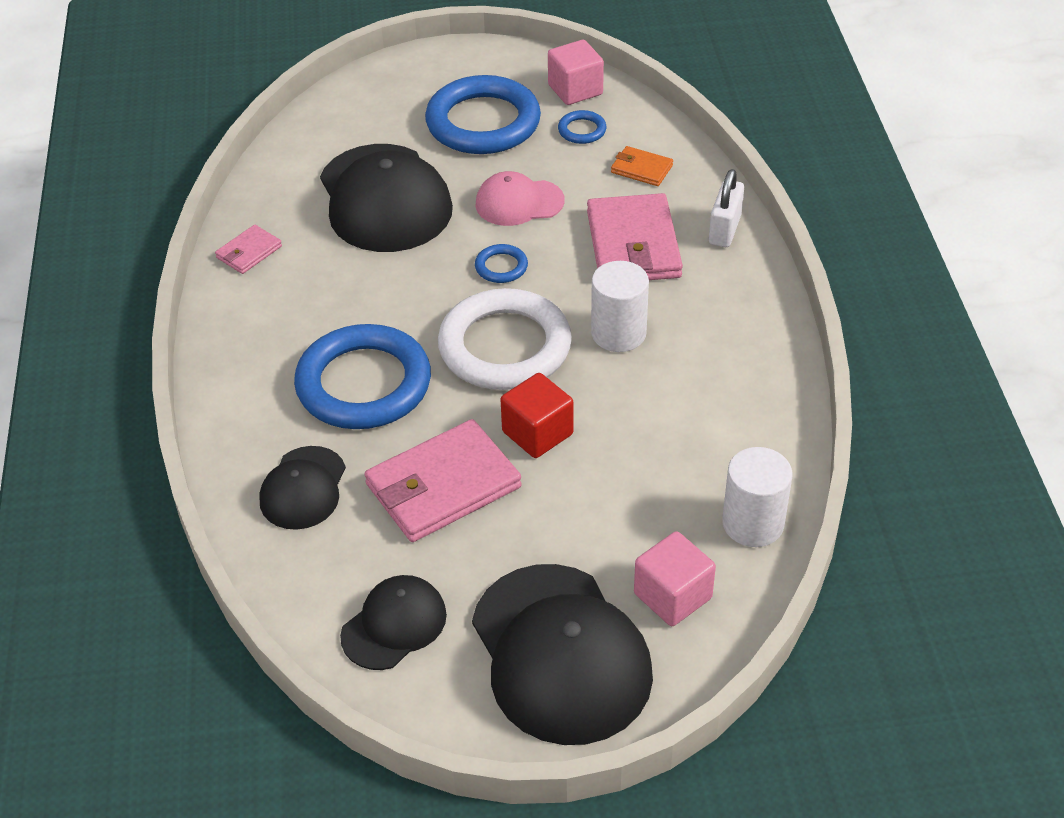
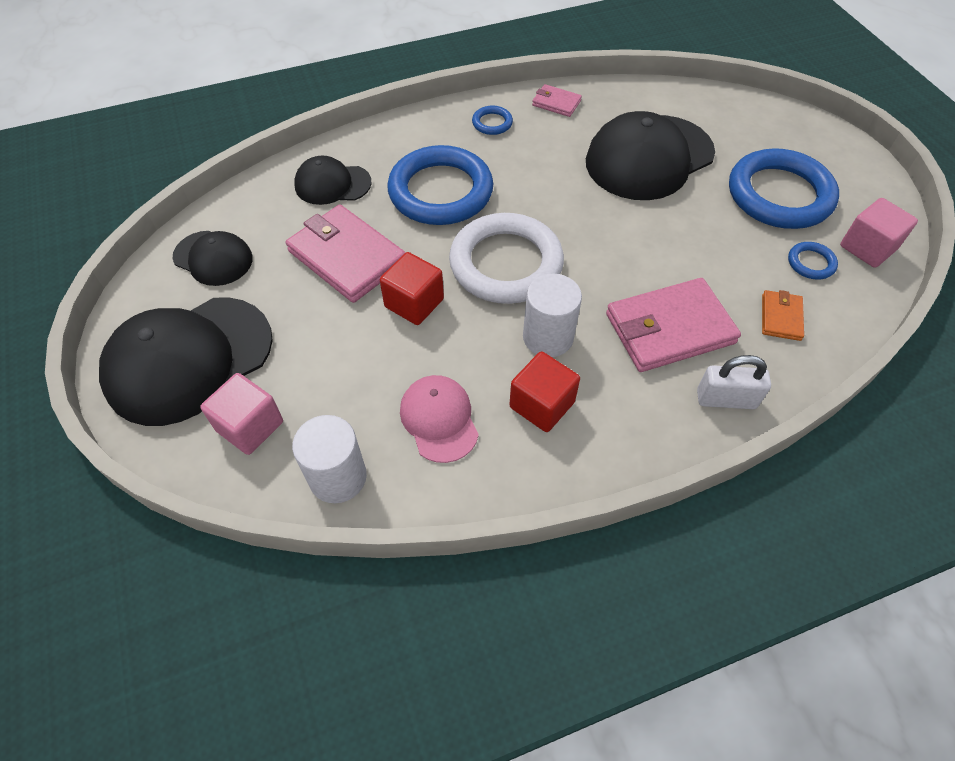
camera: 75 degrees right, 10 degrees up
(501, 267) = (600, 243): blue ring -> blue ring (492, 123)
(519, 202) = (686, 238): pink cap -> pink cap (439, 419)
(701, 354) = (542, 404): none -> red cube

